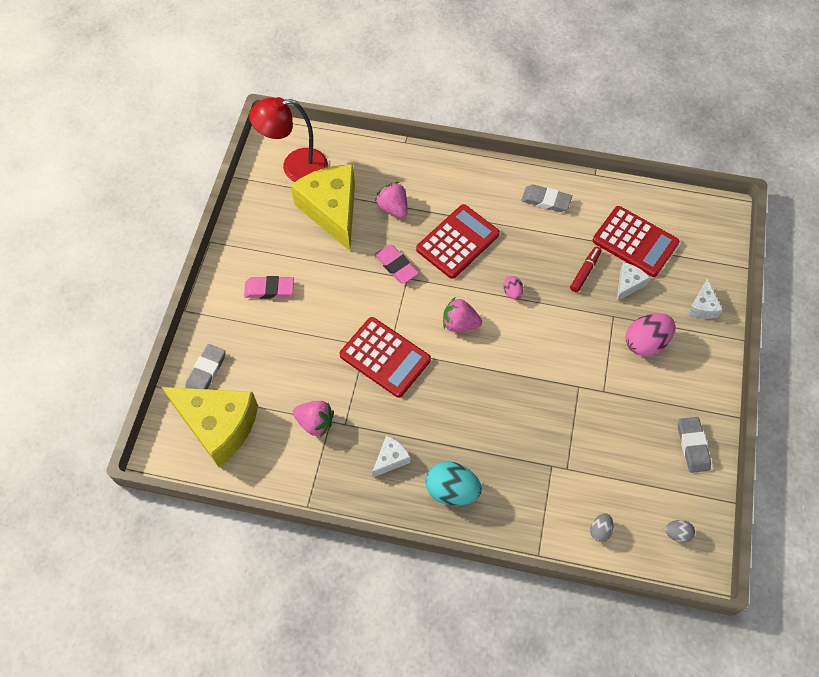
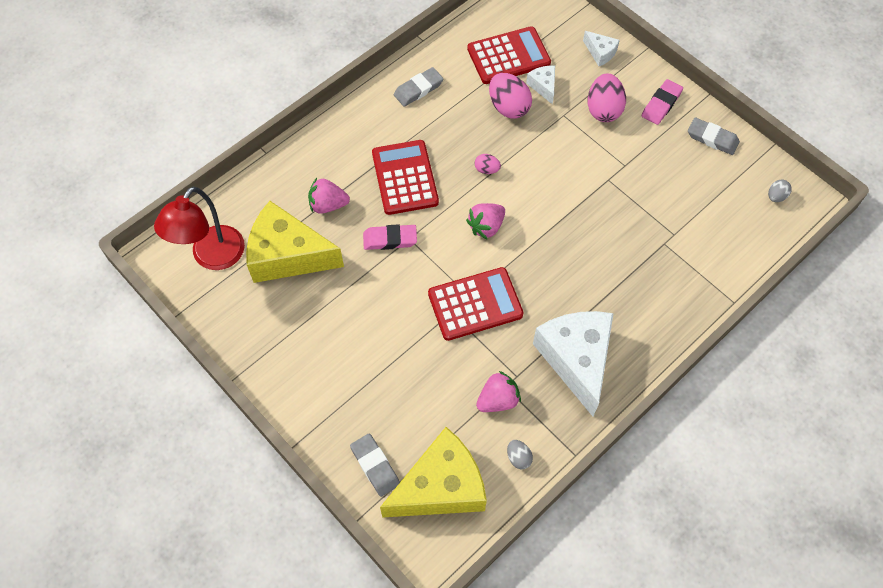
camera: 55 degrees left, 0 degrees up
(269, 289) = (329, 358): pink eraser -> pink eraser (661, 104)
(390, 459) = (576, 359): white cheese -> white cheese, size x2.25
(452, 490) = (637, 330): turquoise egg -> none
(585, 272) = (508, 107): red marker -> pink egg
(600, 530) = (741, 246): grey egg -> grey egg (518, 458)

